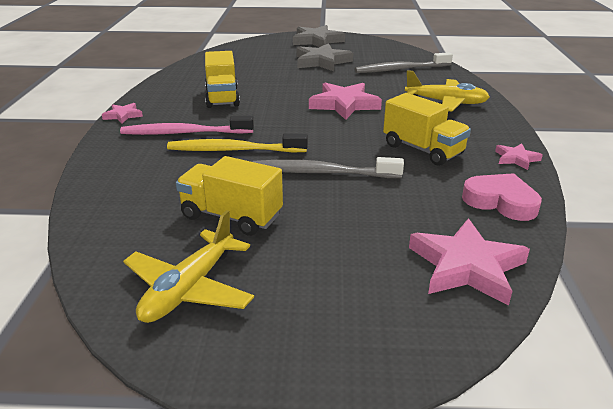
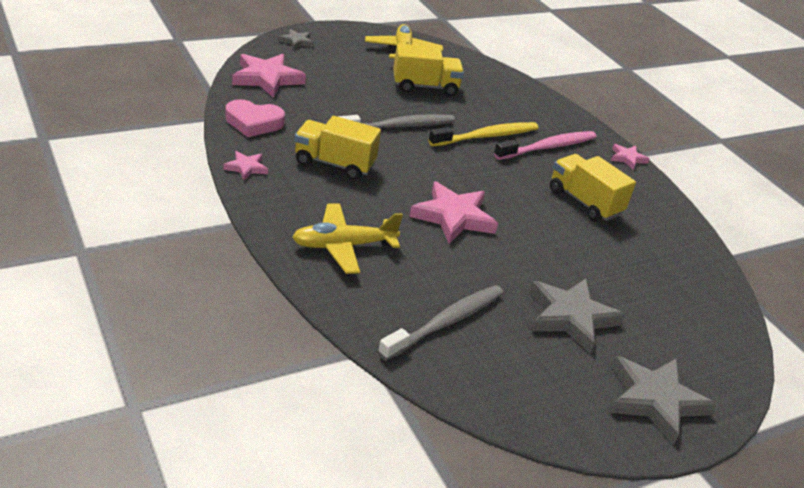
camera: 145 degrees right, 5 degrees up
(378, 351) = (296, 42): none -> grey star

